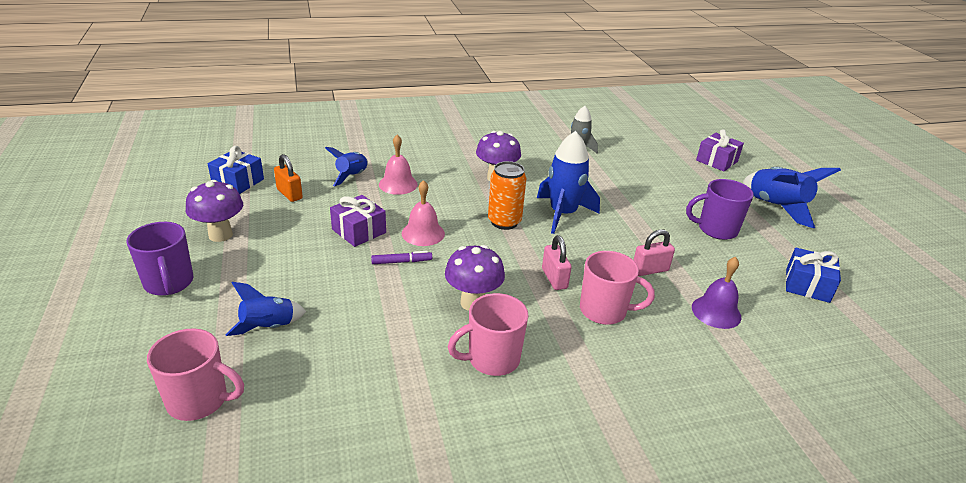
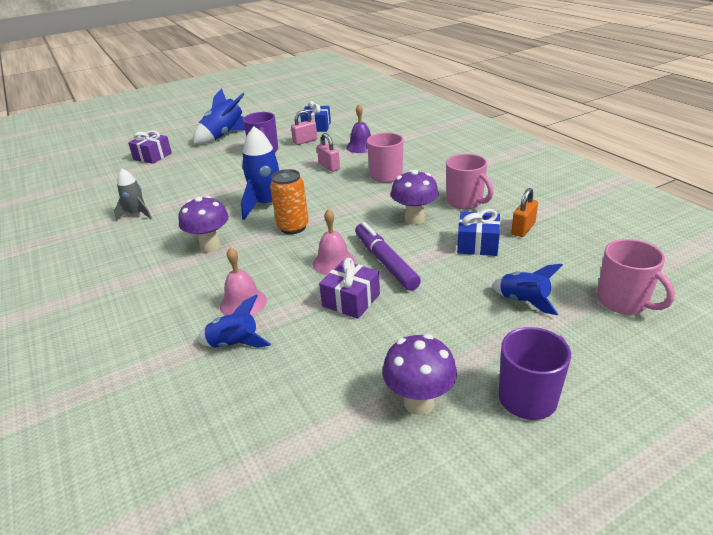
camera: 100 degrees left, 0 degrees up
(199, 401) = (623, 302): pink mug -> pink mug turned 150 degrees clockwise
(238, 182) = (284, 453): blue gift -> blue gift (477, 244)
(289, 194) = (298, 382): orange padlock -> orange padlock (523, 229)
(401, 262) = (385, 262): purple marker -> purple marker, size x1.97
(554, 278) = (362, 195): pink padlock -> pink padlock (305, 141)

